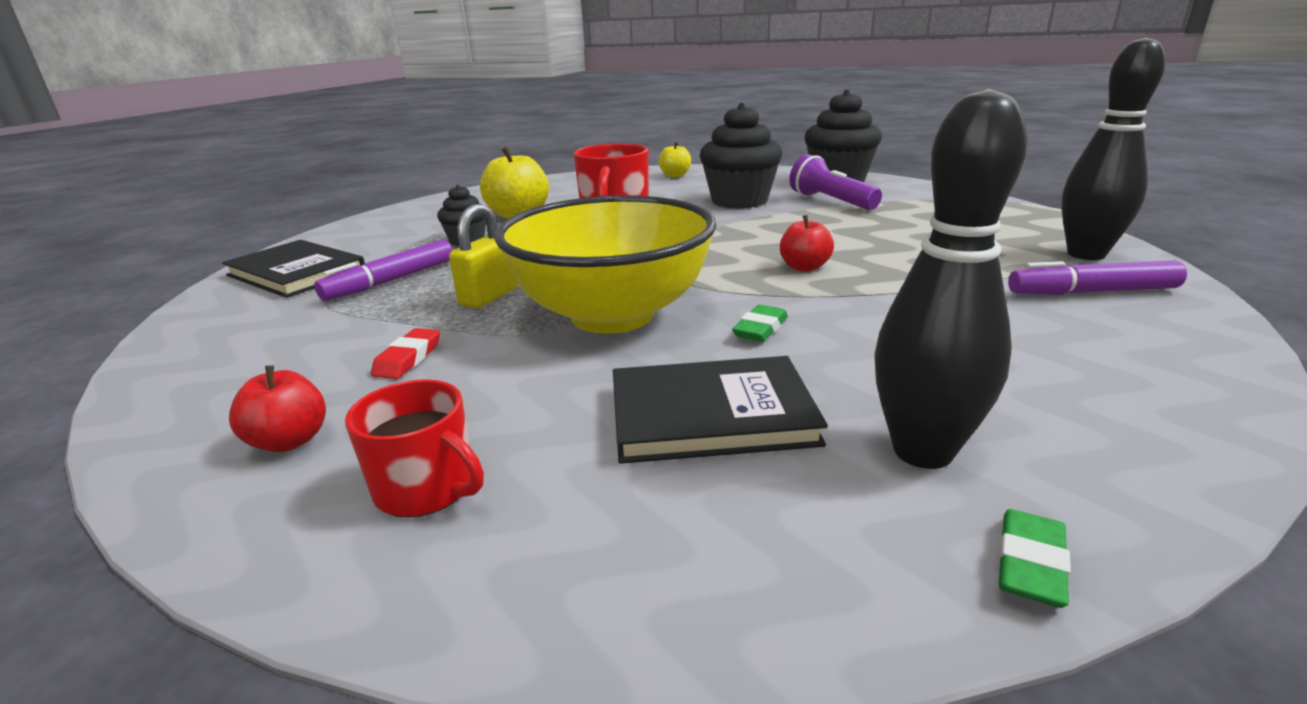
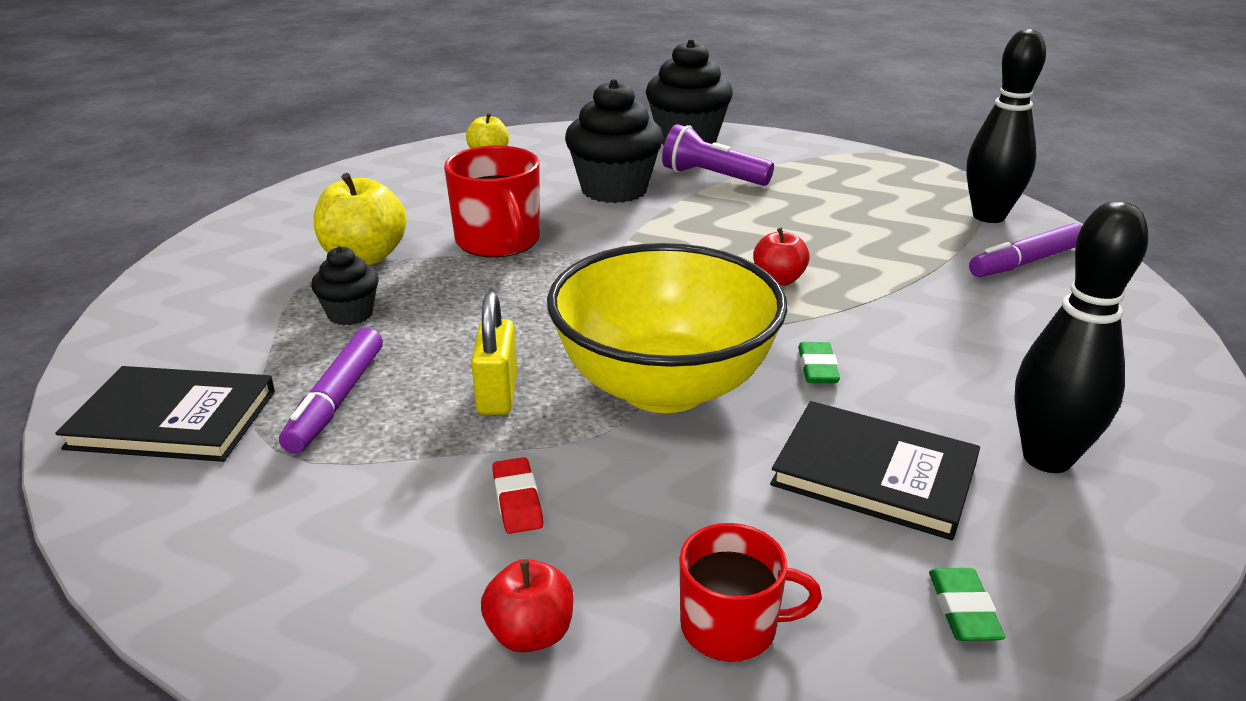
camera: 30 degrees left, 5 degrees up
(711, 415) = (874, 474): black book -> black book turned 60 degrees clockwise
(1030, 564) = (1175, 525): green eraser -> green eraser (963, 610)

